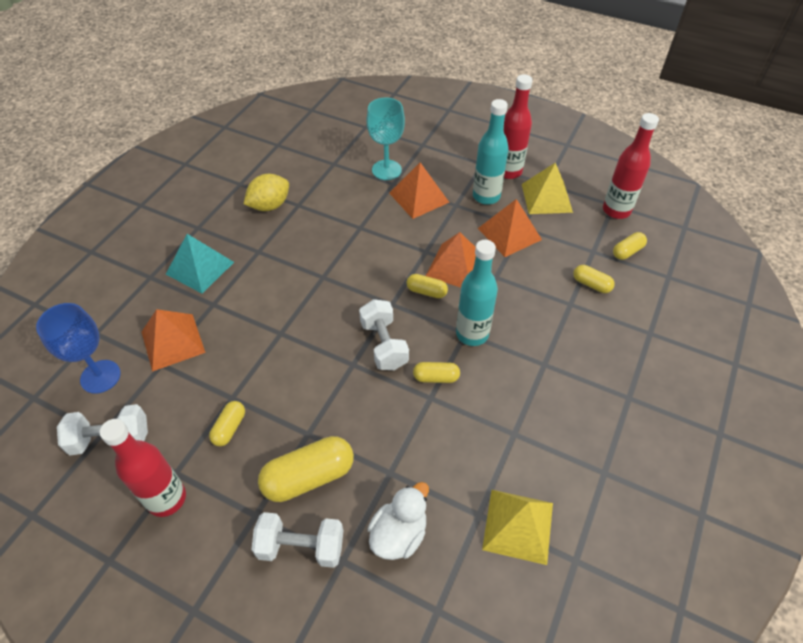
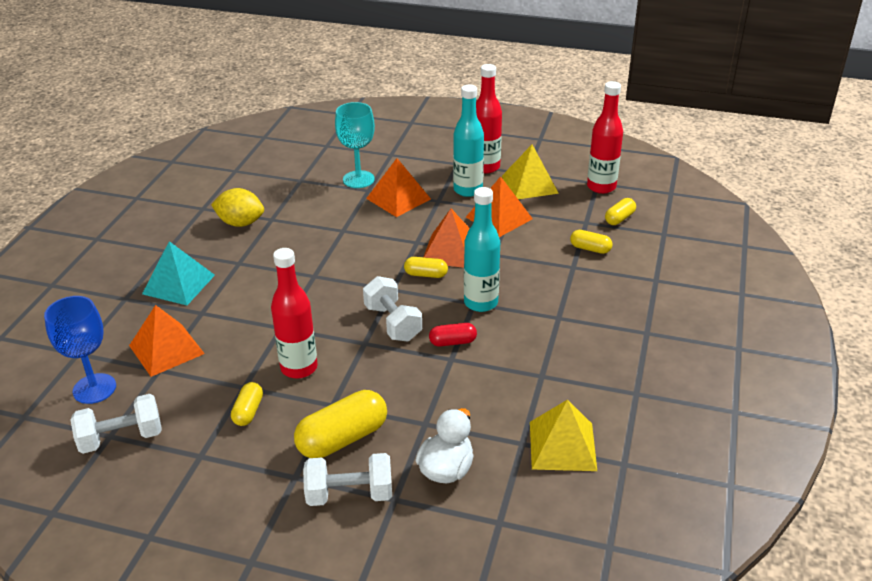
camera: 10 degrees left, 15 degrees down
(166, 498) = (197, 478): red bottle -> red bottle (299, 368)
(269, 205) = (240, 223): yellow lemon -> yellow lemon turned 60 degrees clockwise
(436, 377) = (453, 342): yellow capsule -> red capsule

